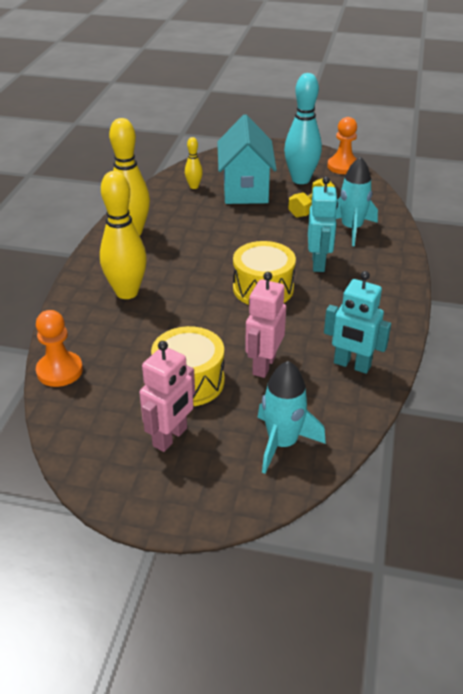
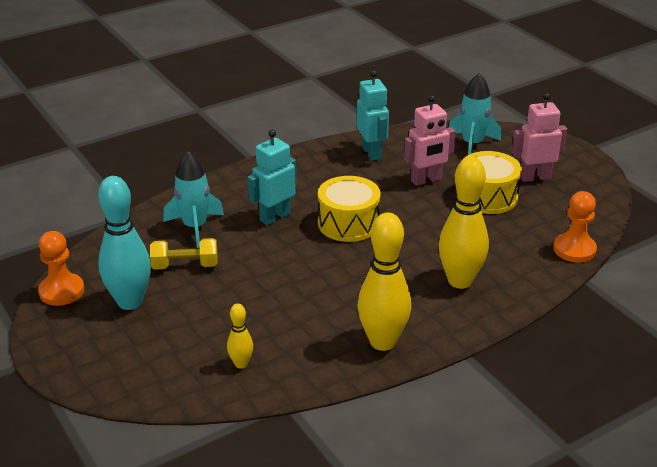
camera: 135 degrees left, 5 degrees down
(245, 189) = (200, 325): turquoise house -> none

